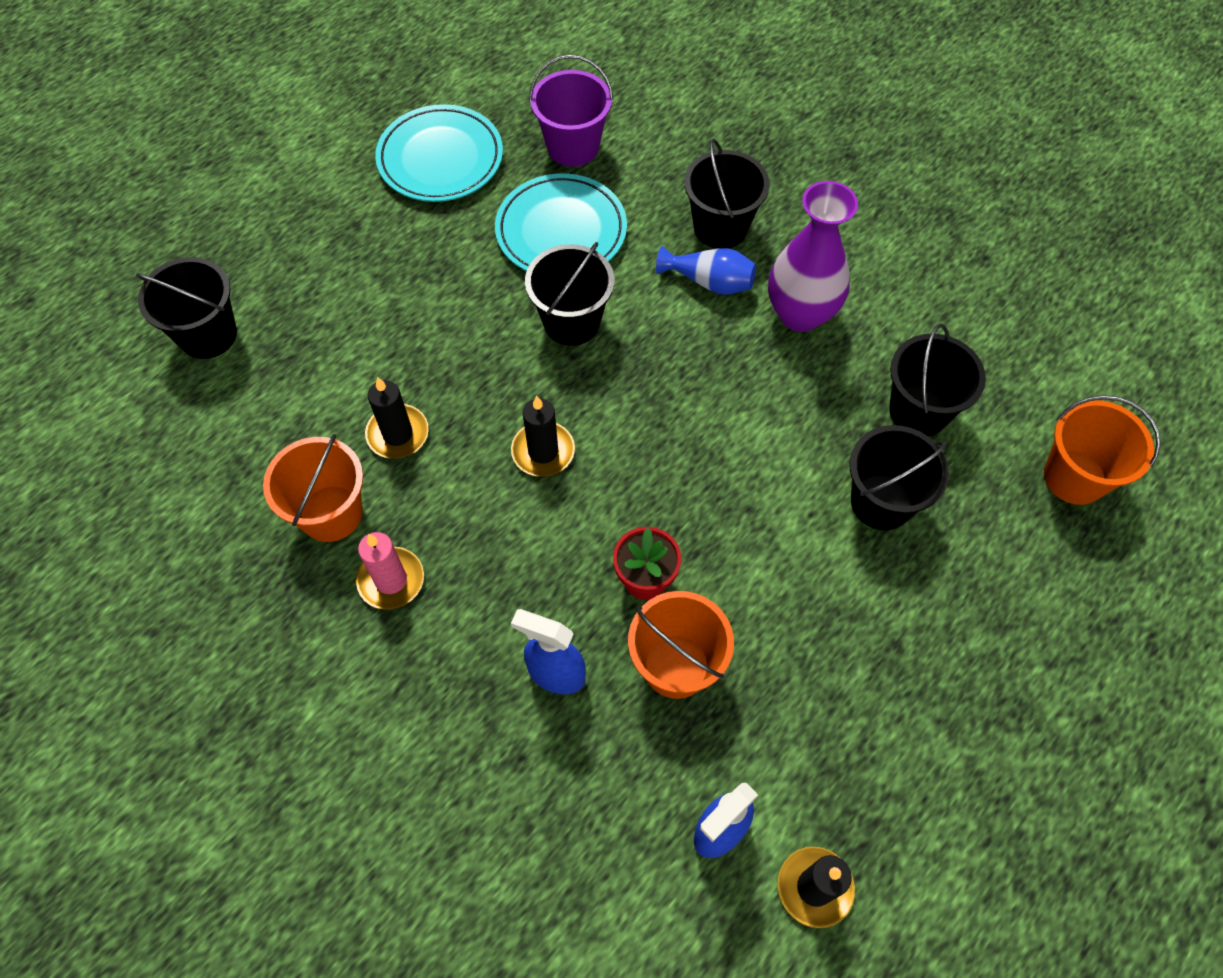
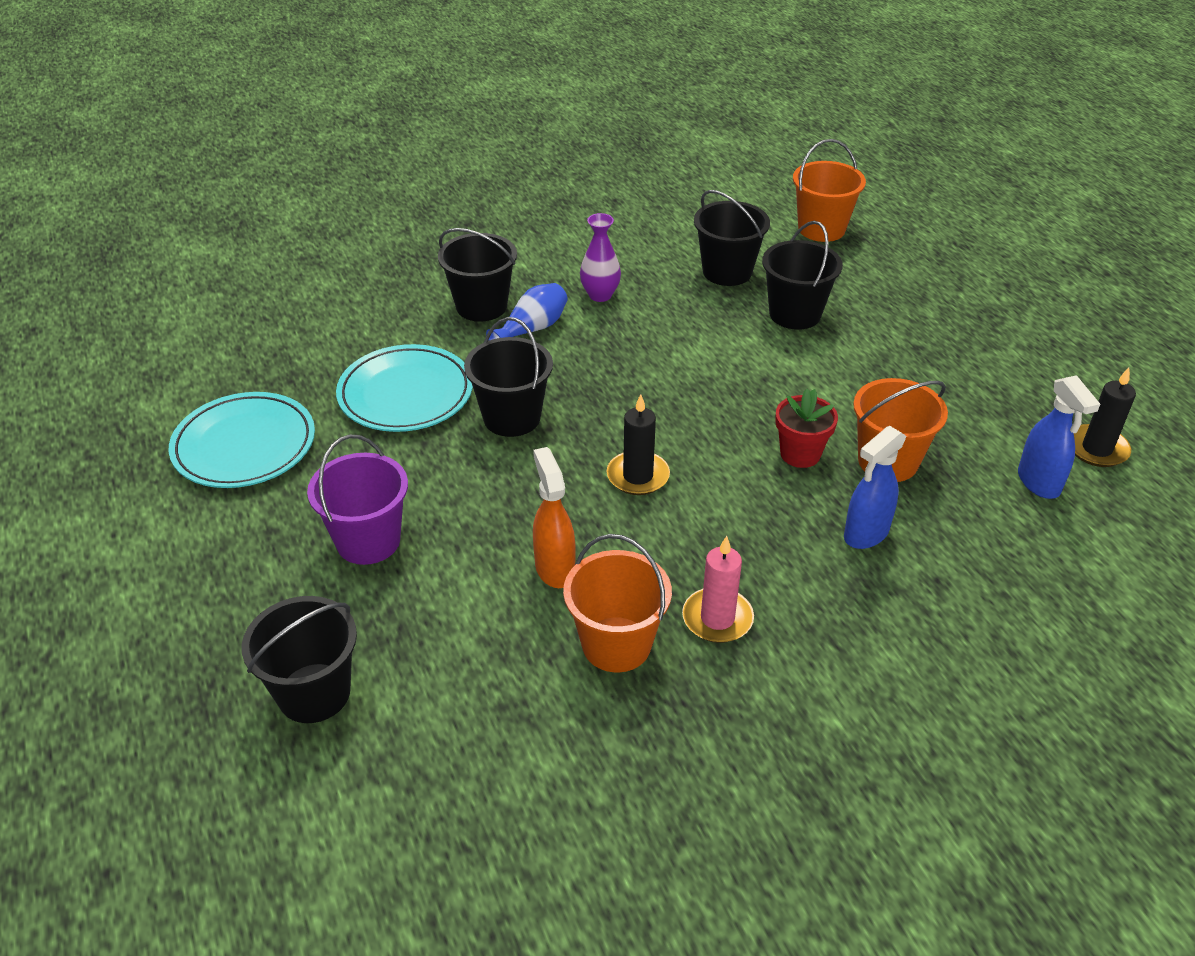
camera: 65 degrees left, 20 degrees down
(398, 434) = (554, 568): black candle -> orange spray bottle
(573, 147) = (316, 358): purple bucket -> purple bucket (368, 541)
(800, 314) = (600, 295): purple vase -> purple vase, size x0.59

